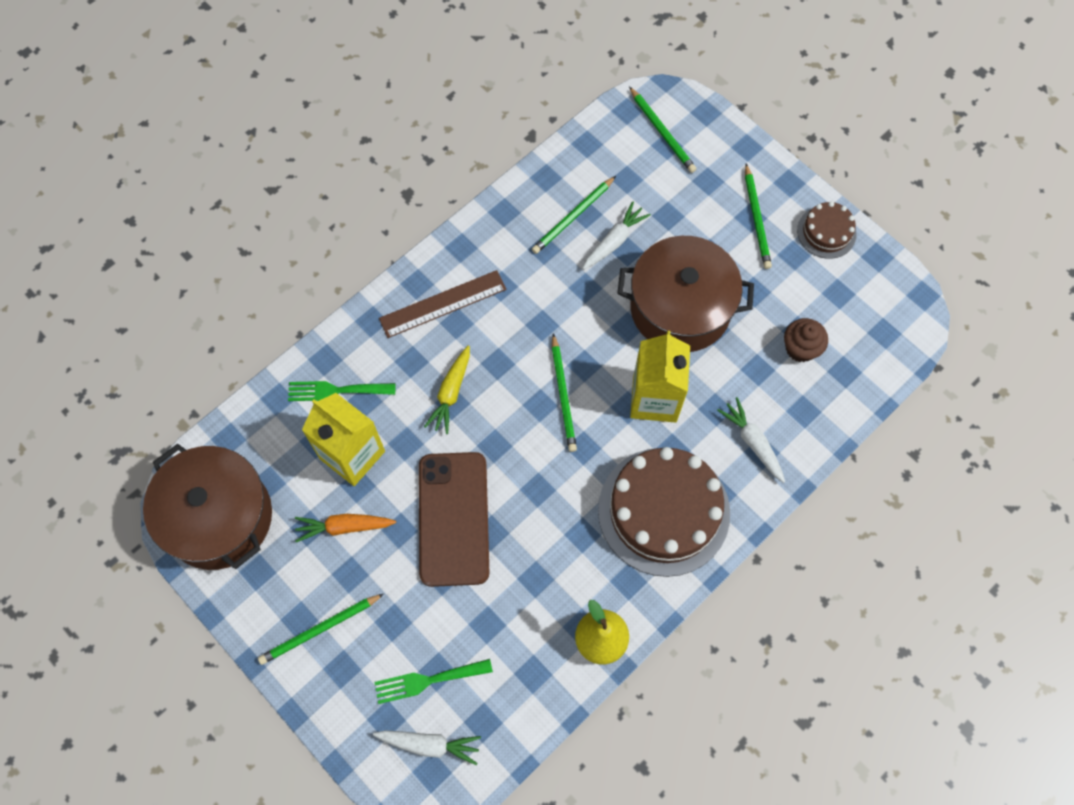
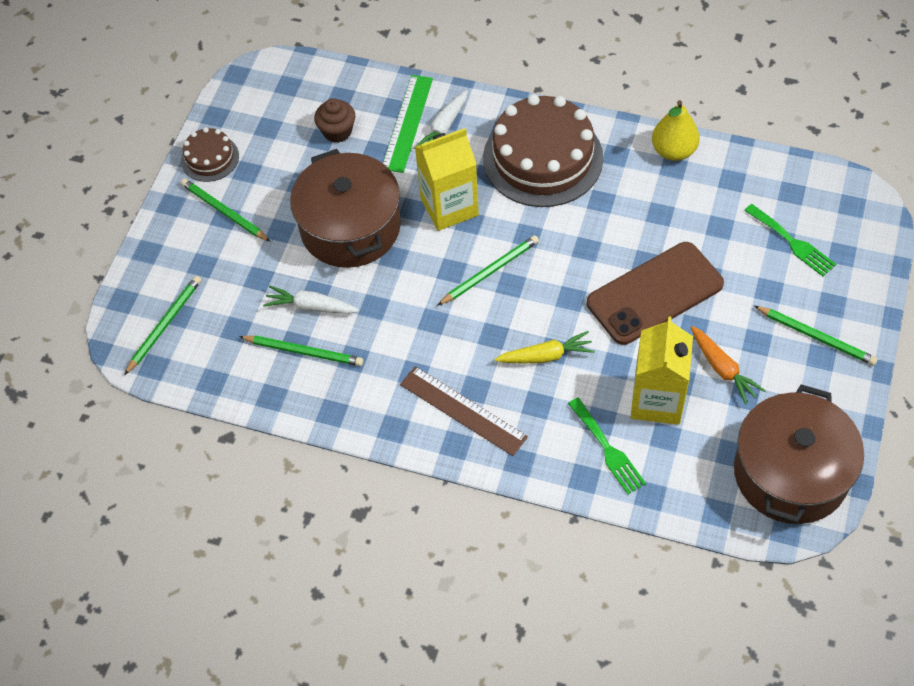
camera: 115 degrees left, 10 degrees down
(429, 744) = (835, 216): white carrot -> none
(756, 219) = (224, 212): green pencil -> green pencil turned 105 degrees counterclockwise
(777, 413) = (407, 123): none -> green ruler

